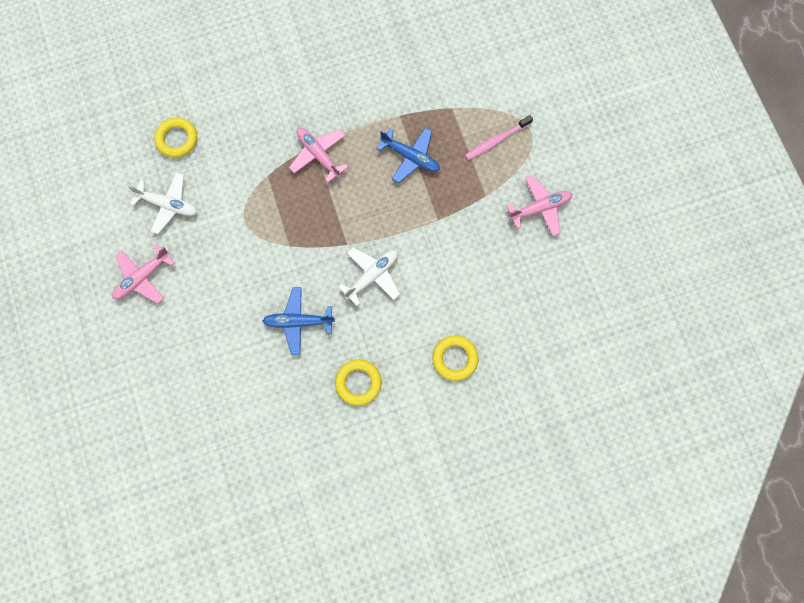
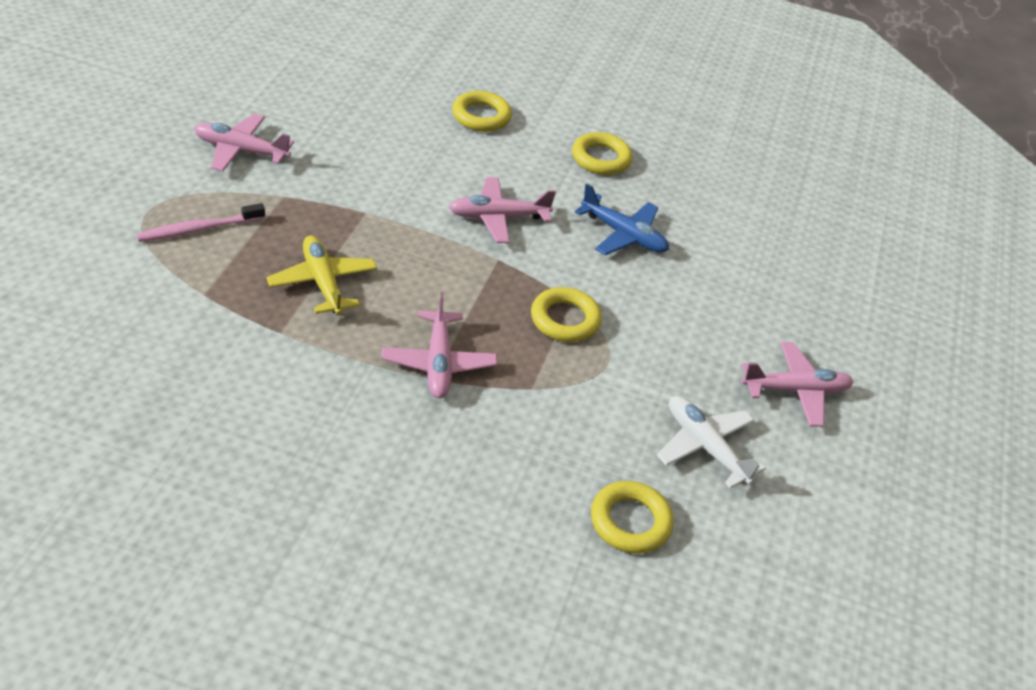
camera: 150 degrees left, 30 degrees down
(283, 230) = (565, 319): none -> yellow ring
(372, 276) = (498, 217): white plane -> pink plane
(411, 157) = (322, 282): blue plane -> yellow plane
(496, 140) = (199, 229): pink toothbrush -> pink toothbrush turned 150 degrees clockwise

